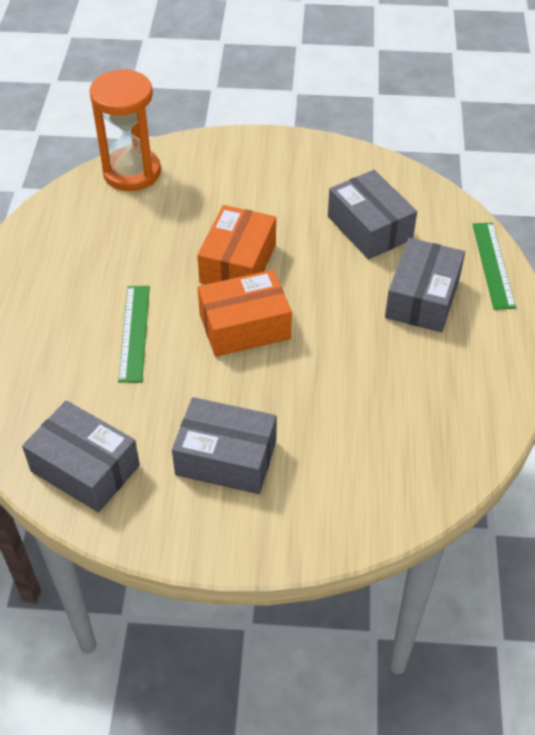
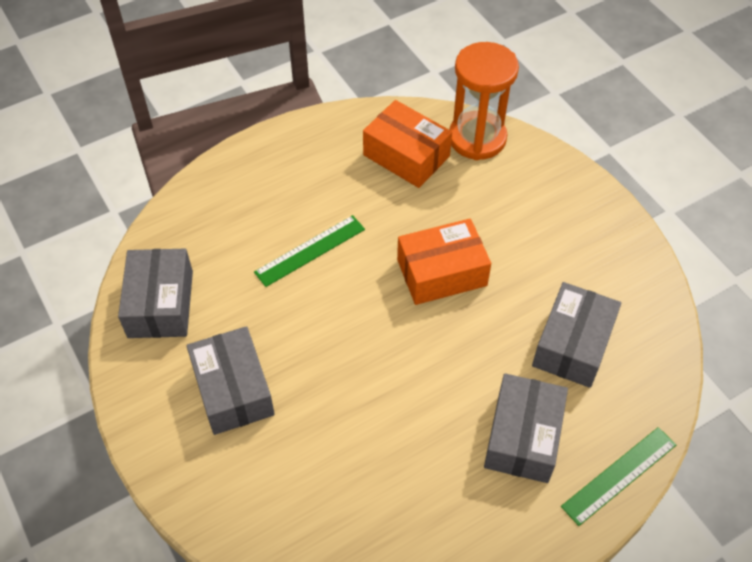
camera: 55 degrees right, 5 degrees up
(244, 326) = (376, 320): orange box -> orange box (406, 155)
(422, 298) = (523, 437): grey box -> grey box turned 60 degrees counterclockwise

